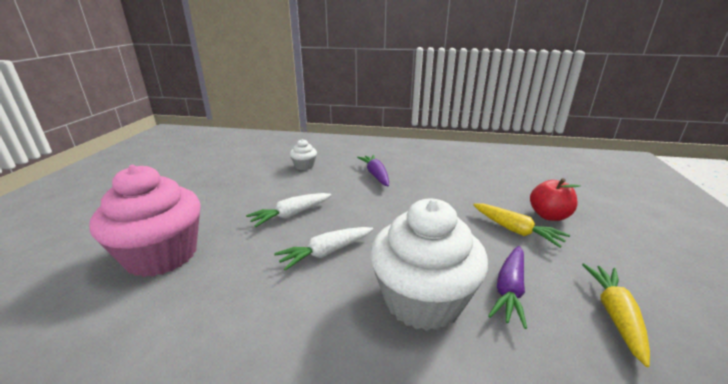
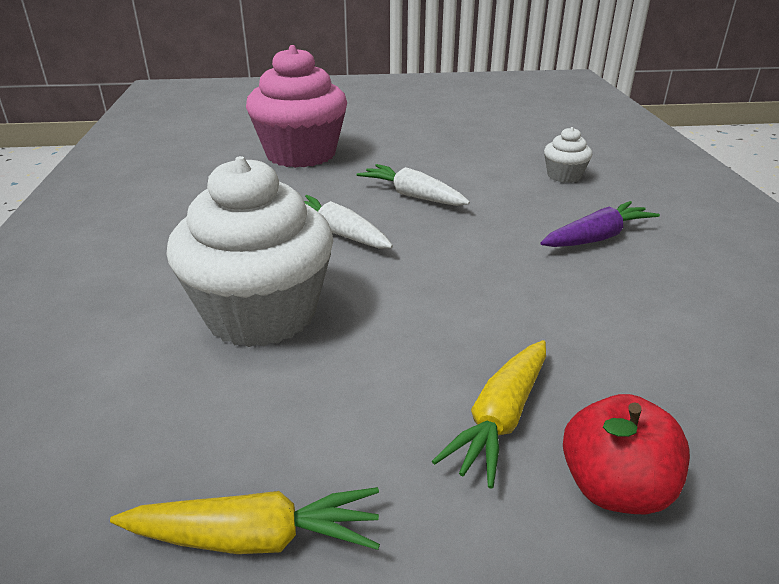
camera: 75 degrees right, 5 degrees up
(509, 290) = (300, 397): purple carrot -> none

